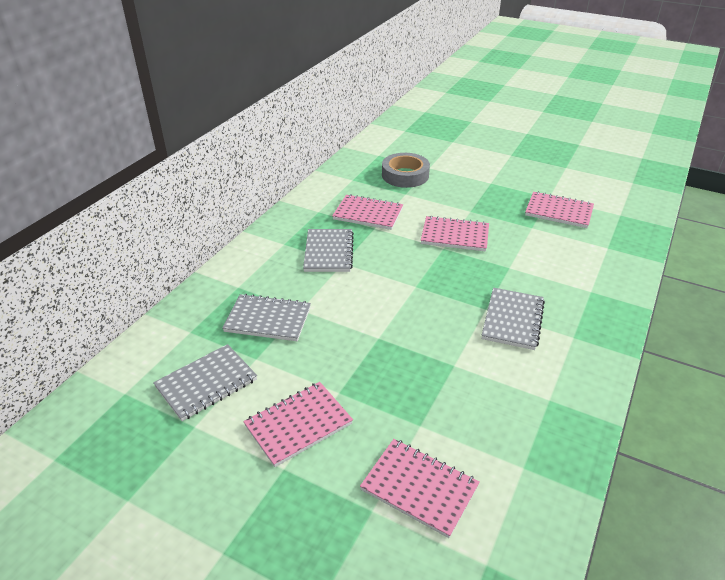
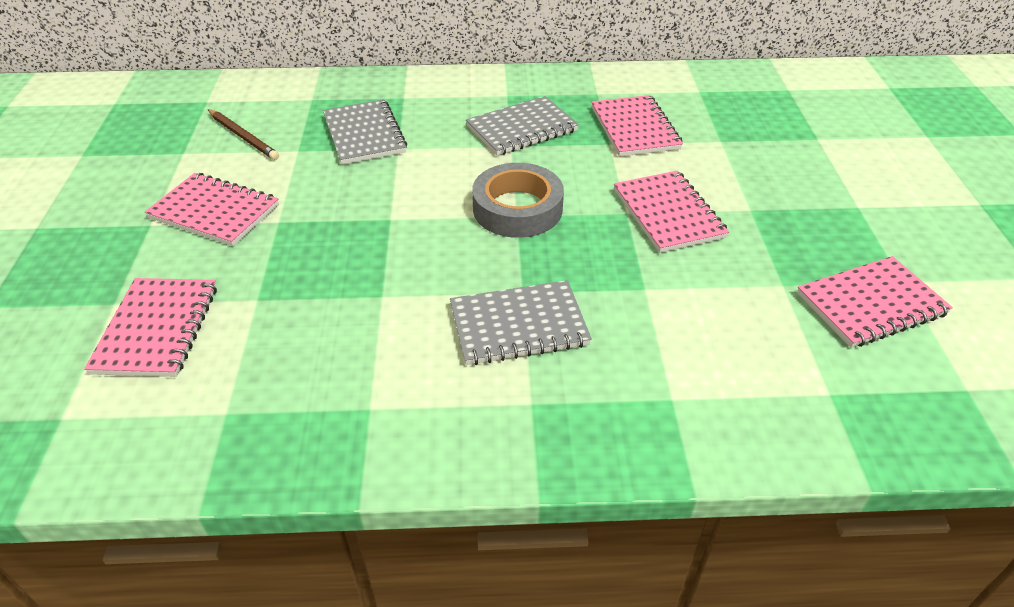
camera: 60 degrees right, 5 degrees up
(206, 383) = (243, 136): grey notebook -> brown pencil
(405, 175) = (767, 126): grey tape -> grey tape (517, 209)
(558, 212) = (870, 304): pink notebook -> pink notebook turned 75 degrees clockwise

